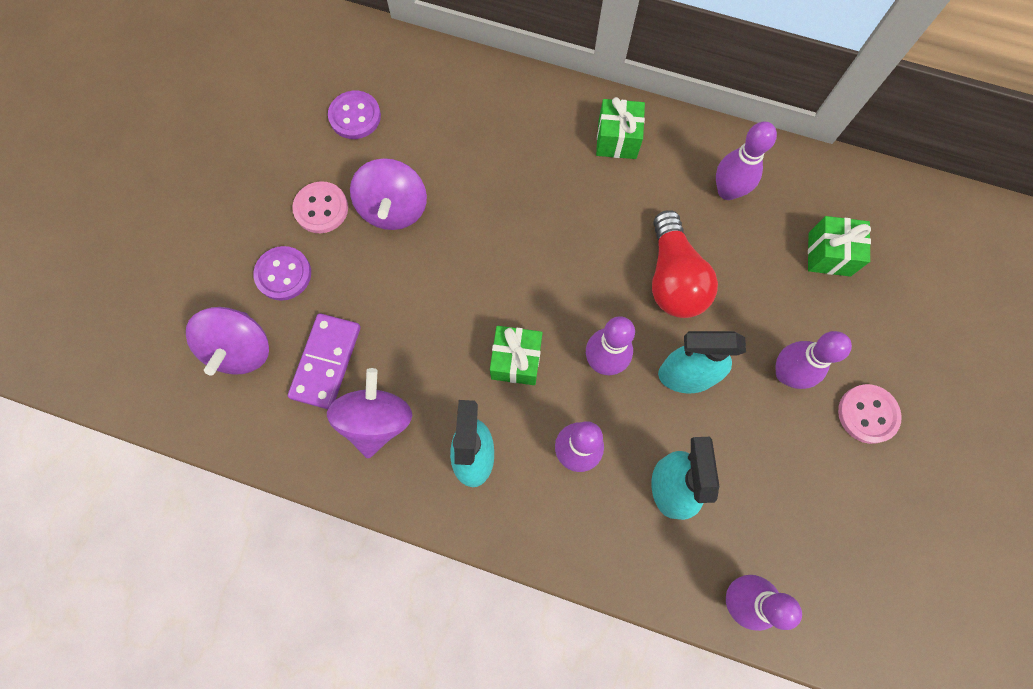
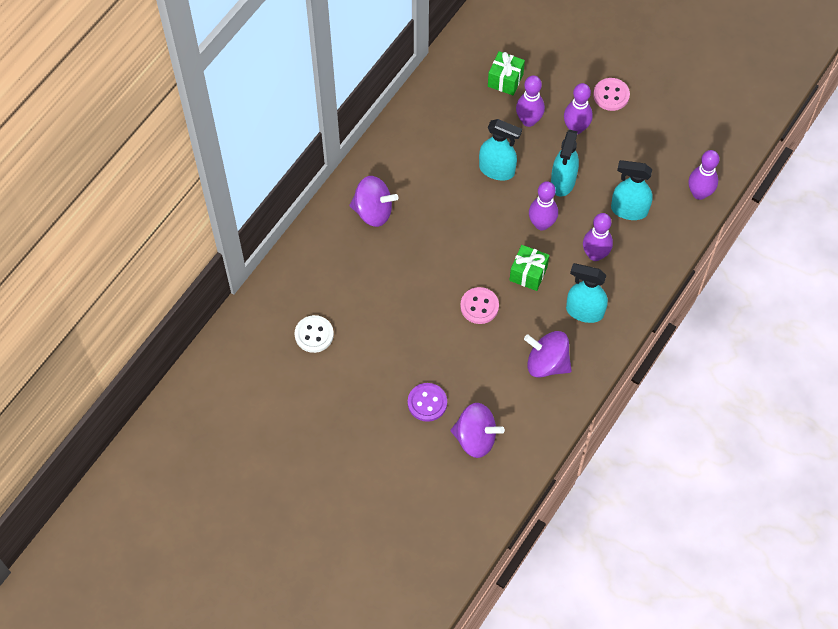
camera: 75 degrees left, 10 degrees down
(321, 208) = (383, 370): pink button -> pink button (479, 306)
(326, 362) = (499, 386): purple domino -> none
(355, 116) = (314, 335): purple button -> white button
(394, 209) = (397, 323): purple spinning top -> purple spinning top (373, 211)
(617, 140) = (386, 174): green gift -> none
(673, 278) = (497, 170): red light bulb -> turquoise spray bottle
(727, 191) = (444, 121): purple bowling pin -> purple bowling pin (528, 121)

